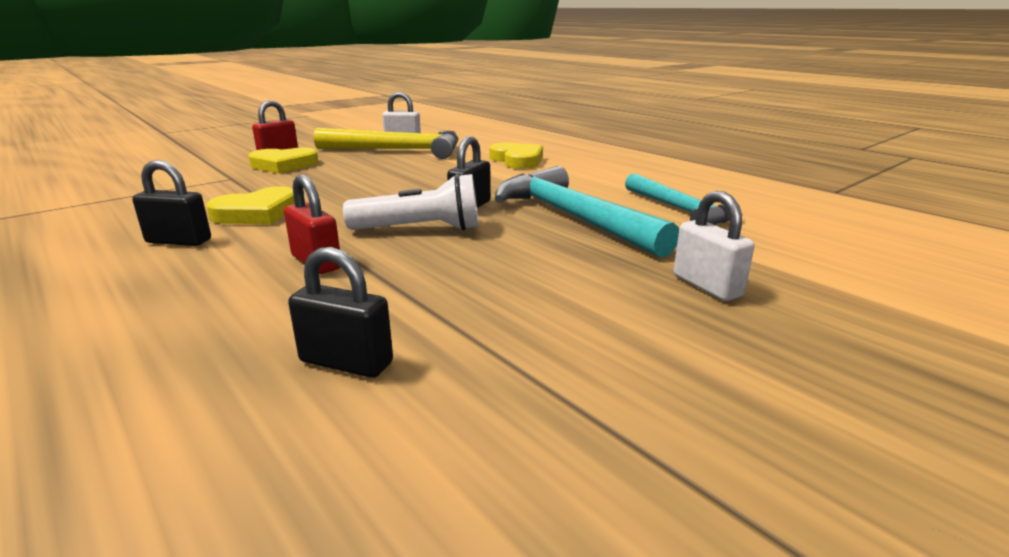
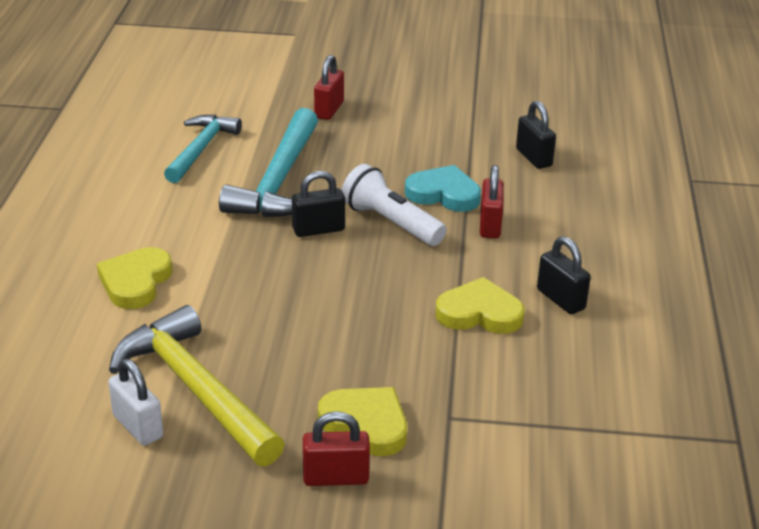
camera: 135 degrees left, 10 degrees up
(409, 267) = (444, 194): none -> turquoise heart
(707, 286) = (329, 110): white padlock -> red padlock

